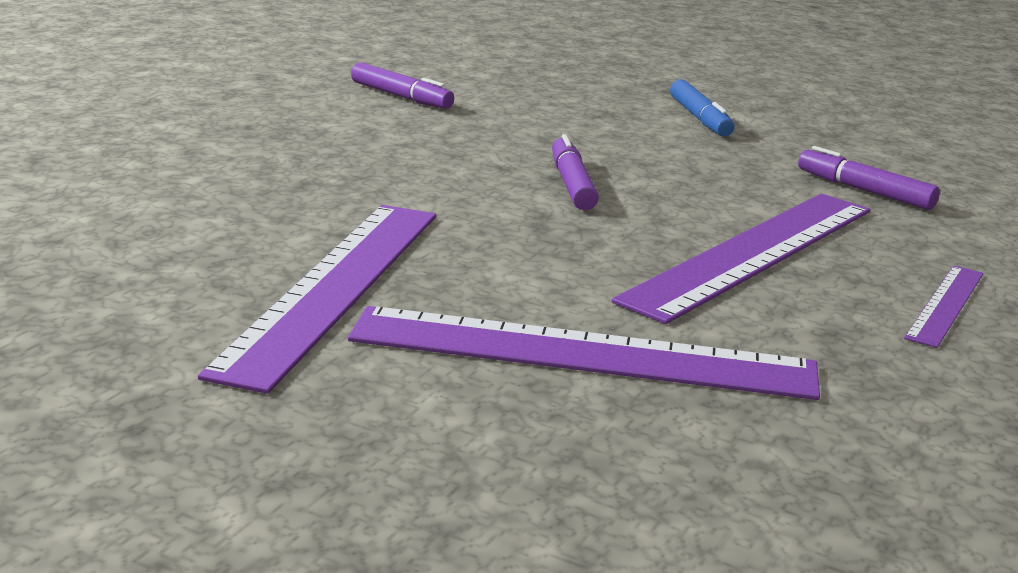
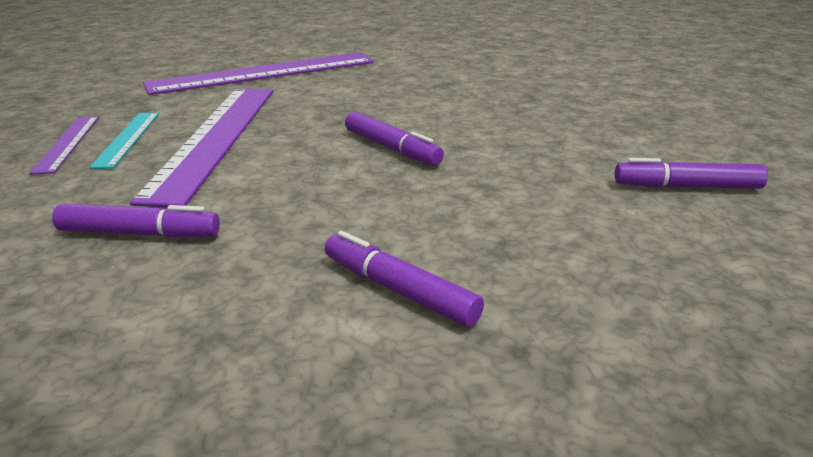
camera: 145 degrees right, 5 degrees up
(333, 287) = (403, 65): purple ruler -> none
(700, 118) = (399, 290): blue marker -> purple marker
(864, 287) = (127, 139): none -> turquoise ruler

